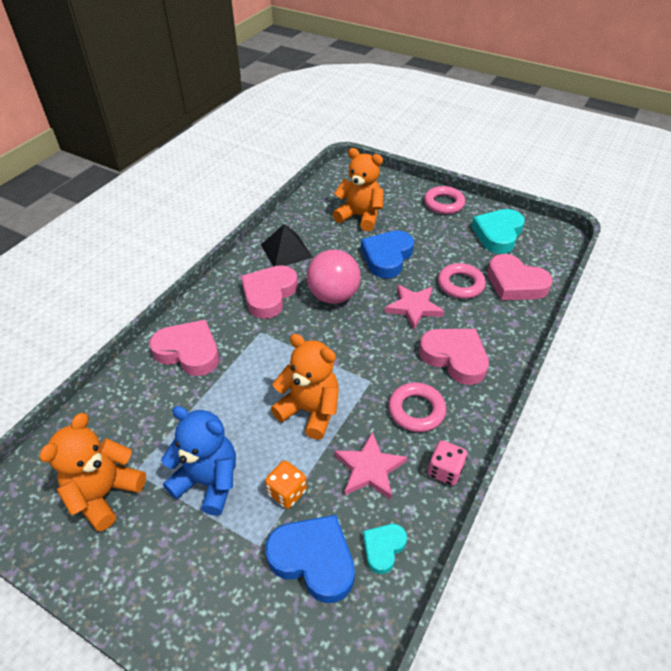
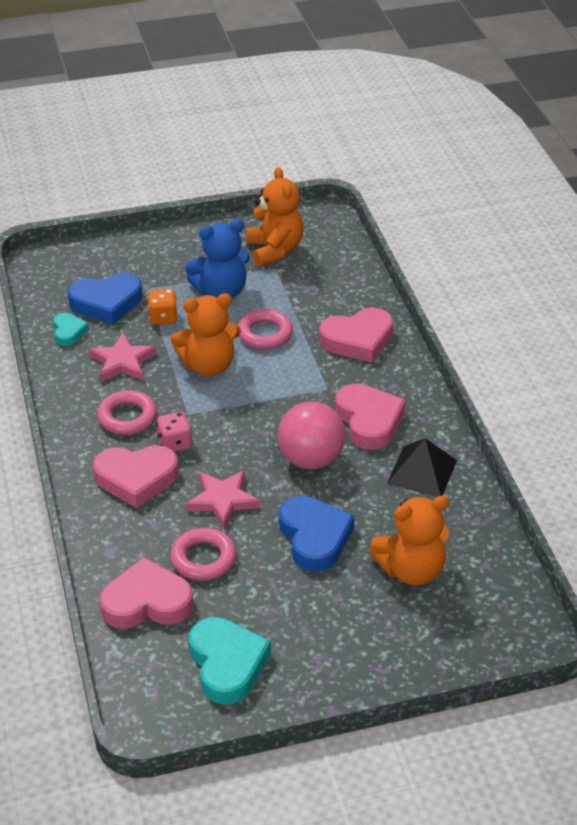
camera: 135 degrees right, 5 degrees down
(443, 204) = (342, 668): pink ring -> pink ring (265, 334)
(445, 471) = (66, 394): pink dice -> pink dice (175, 443)

